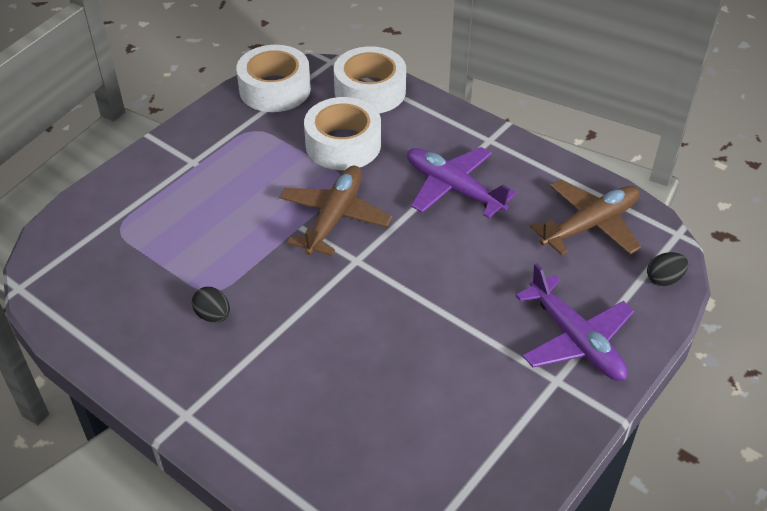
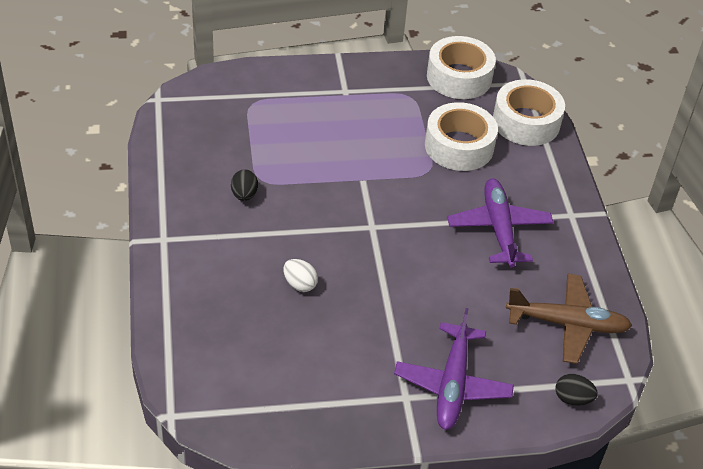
camera: 40 degrees right, 0 degrees up
(334, 217) = (391, 190): brown plane -> none
(359, 356) = (300, 284): none -> white egg

